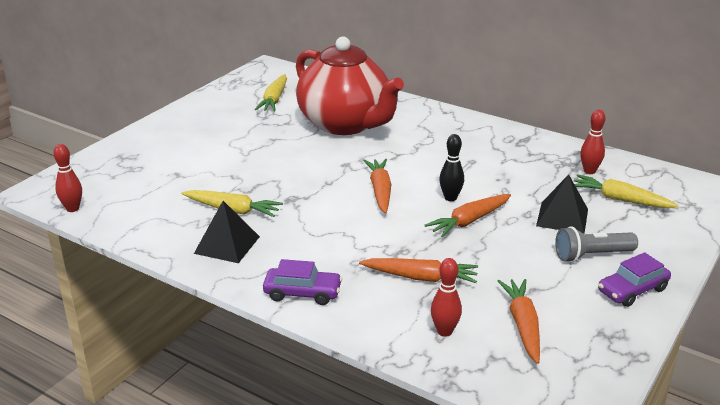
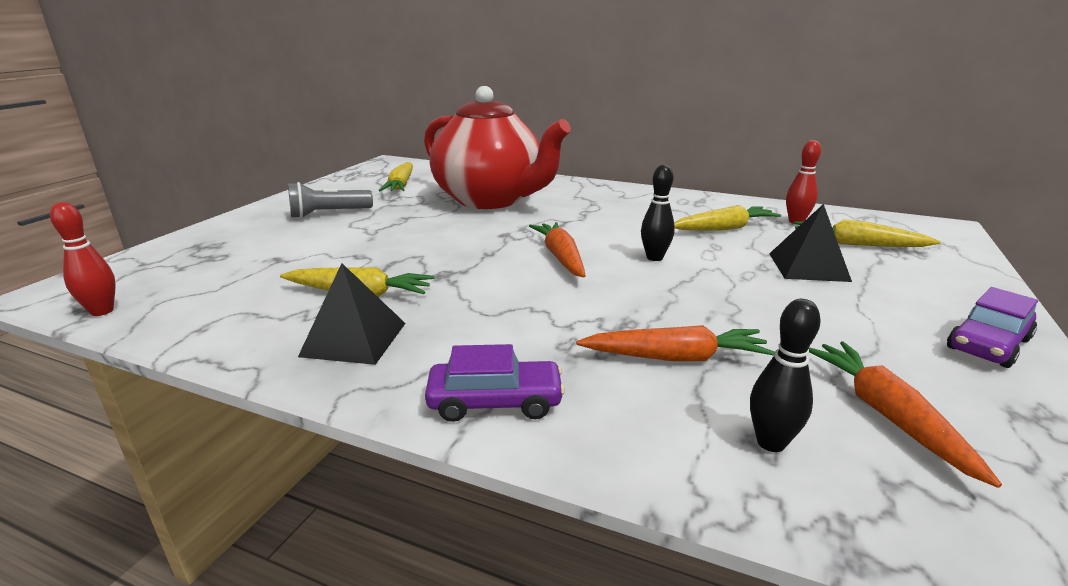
camera: 10 degrees left, 5 degrees down
(444, 331) = (770, 442): red bowling pin -> black bowling pin
(469, 221) = (696, 280): orange carrot -> none
(523, 173) = (724, 228): none -> yellow carrot
(592, 255) = (887, 305): grey flashlight -> grey flashlight (328, 214)

